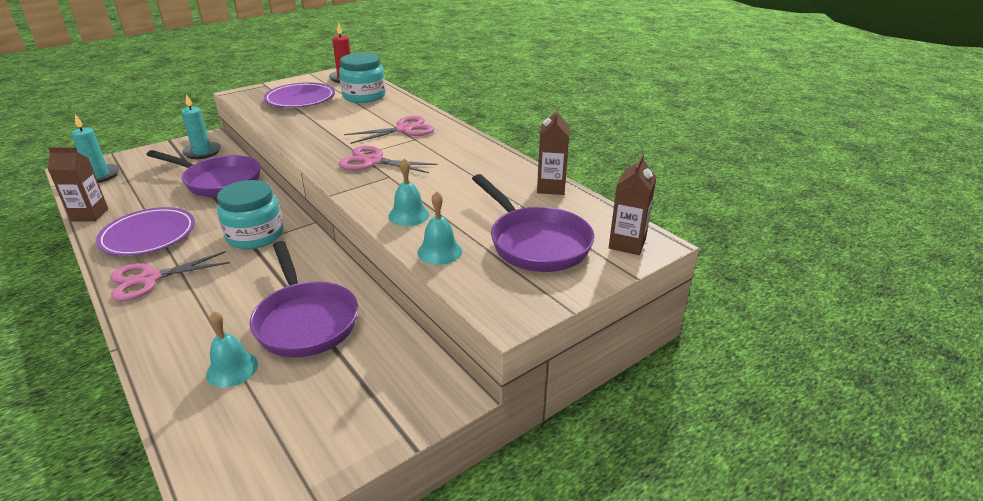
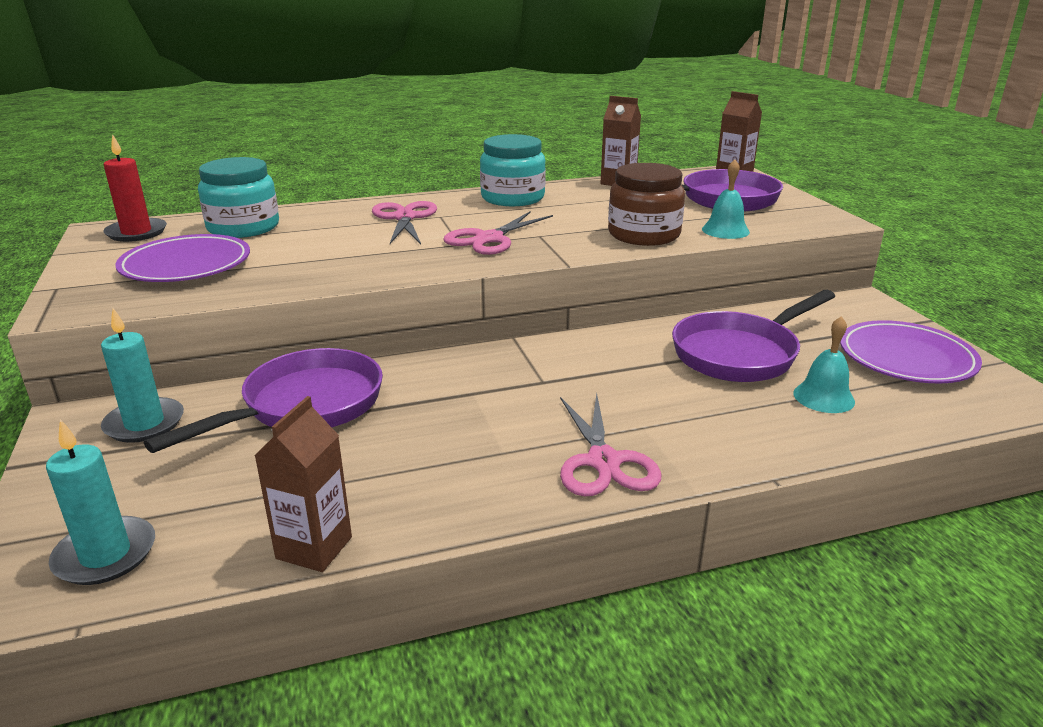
camera: 70 degrees left, 5 degrees down
(148, 235) = (459, 470): purple plate -> purple plate (906, 358)
(255, 235) = (523, 378): turquoise jar -> turquoise jar (512, 198)
(305, 321) = (740, 353): purple pan -> purple pan turned 150 degrees clockwise
(409, 215) = (644, 235): turquoise bell -> brown jar

